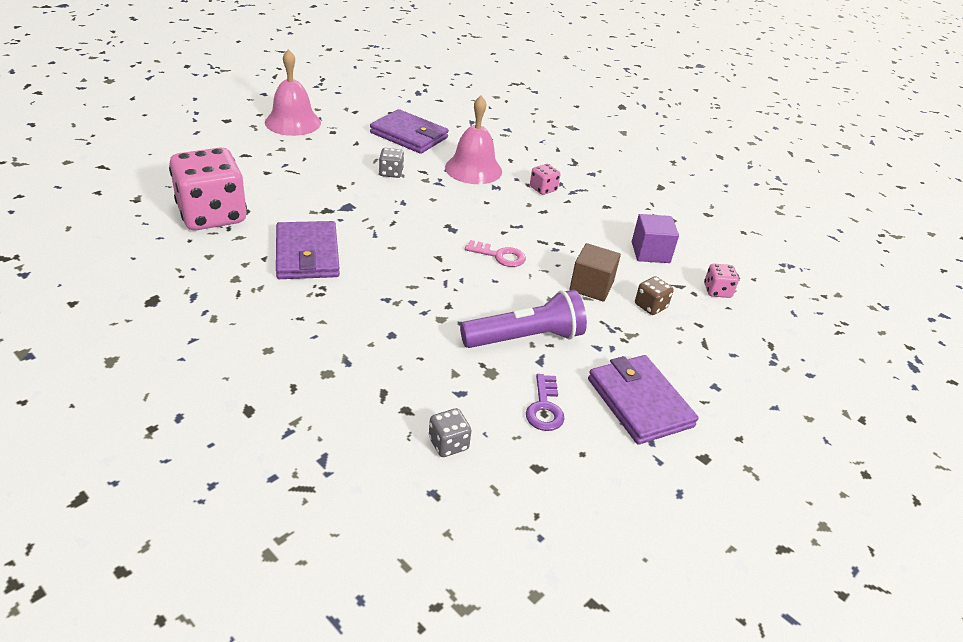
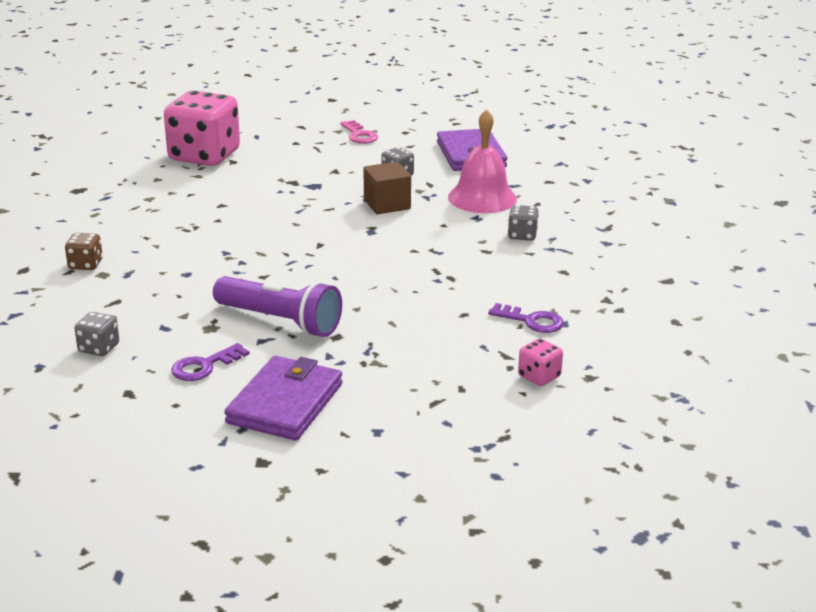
camera: 50 degrees right, 10 degrees down
(293, 122) = (383, 115): pink bell -> none
(307, 254) = (223, 203): purple wallet -> none
(499, 256) = (374, 264): pink key -> pink key (359, 135)
(543, 189) = (522, 235): pink dice -> grey dice
(591, 286) = (413, 317): brown cube -> brown cube (387, 204)
(650, 252) = (531, 321): purple cube -> purple key
(650, 306) = (440, 354): brown dice -> brown dice (85, 264)

